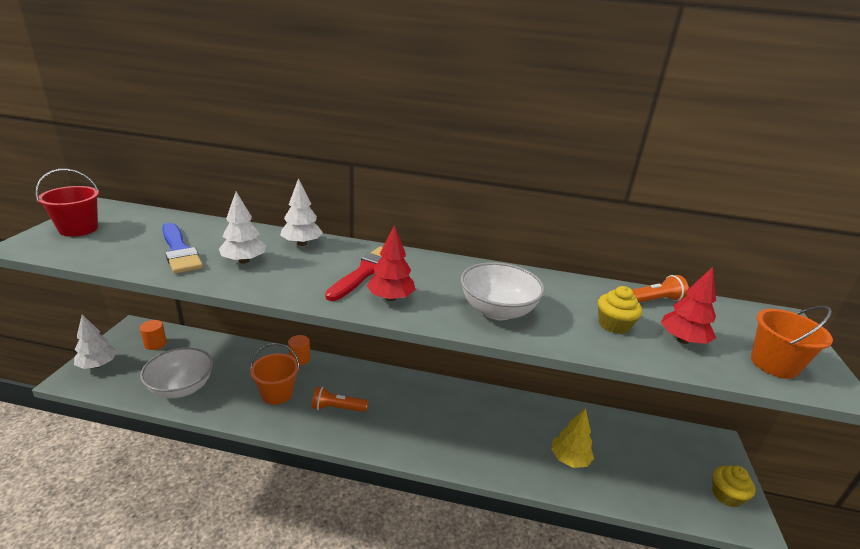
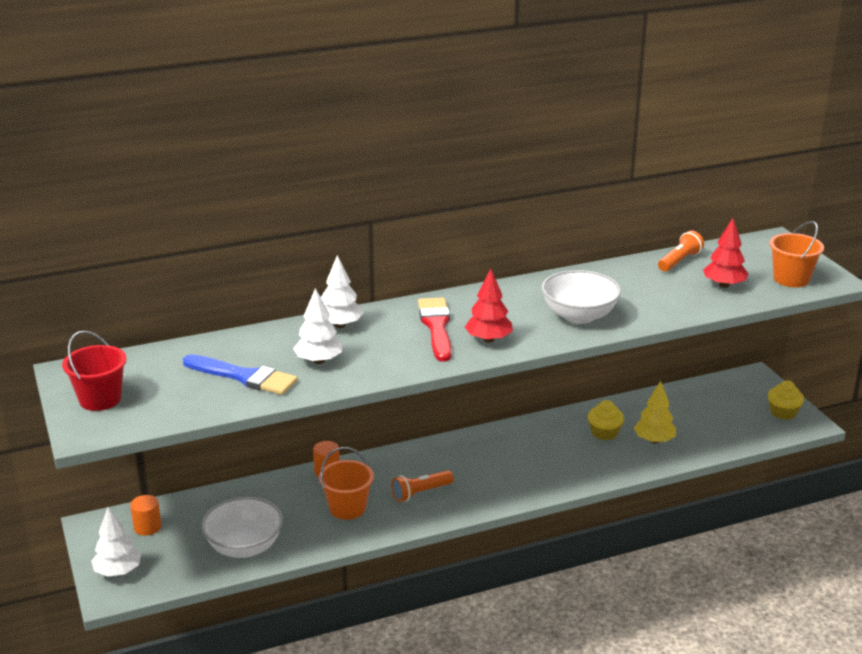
camera: 30 degrees left, 0 degrees up
(614, 325) = (670, 292): yellow cupcake -> yellow cupcake (604, 433)

